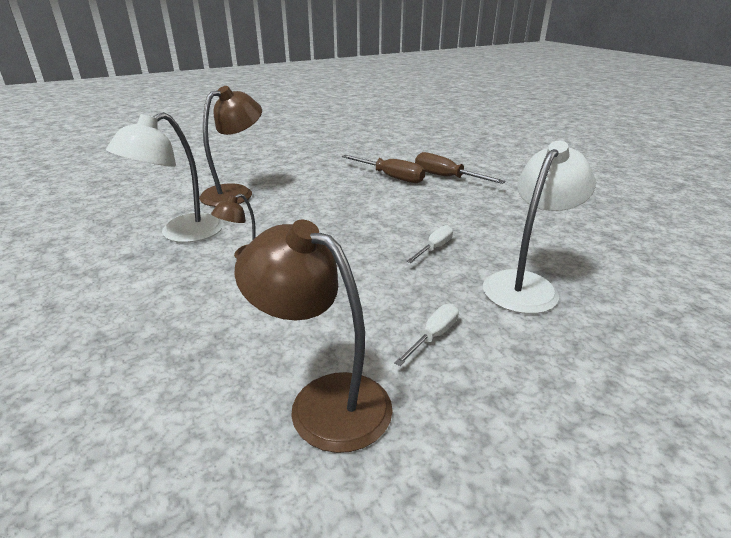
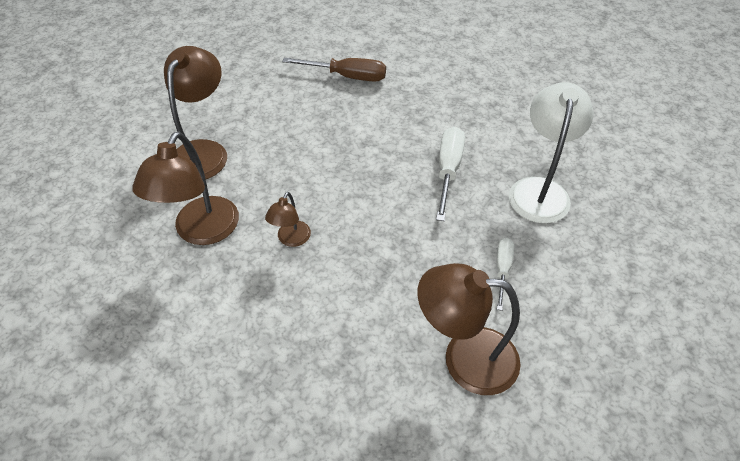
camera: 25 degrees left, 20 degrees up
(181, 234) = (201, 232): white lamp -> brown lamp
(434, 248) = (448, 170): white screwdriver -> white screwdriver, size x1.64
(446, 177) = (401, 61): brown screwdriver -> none

